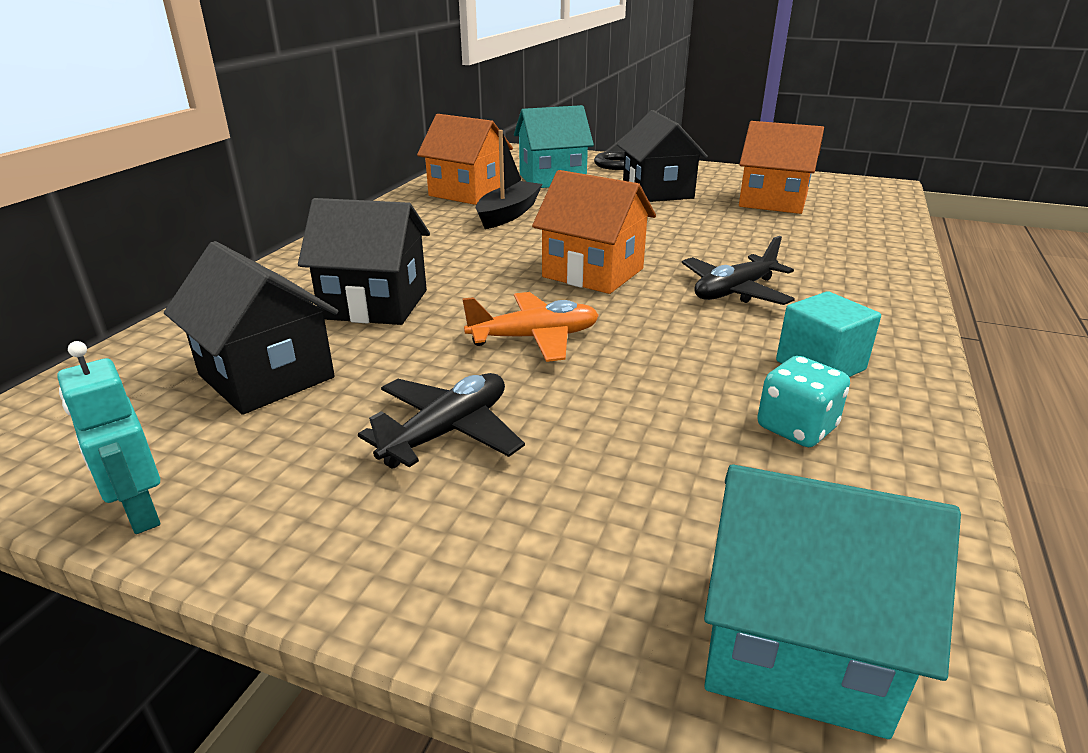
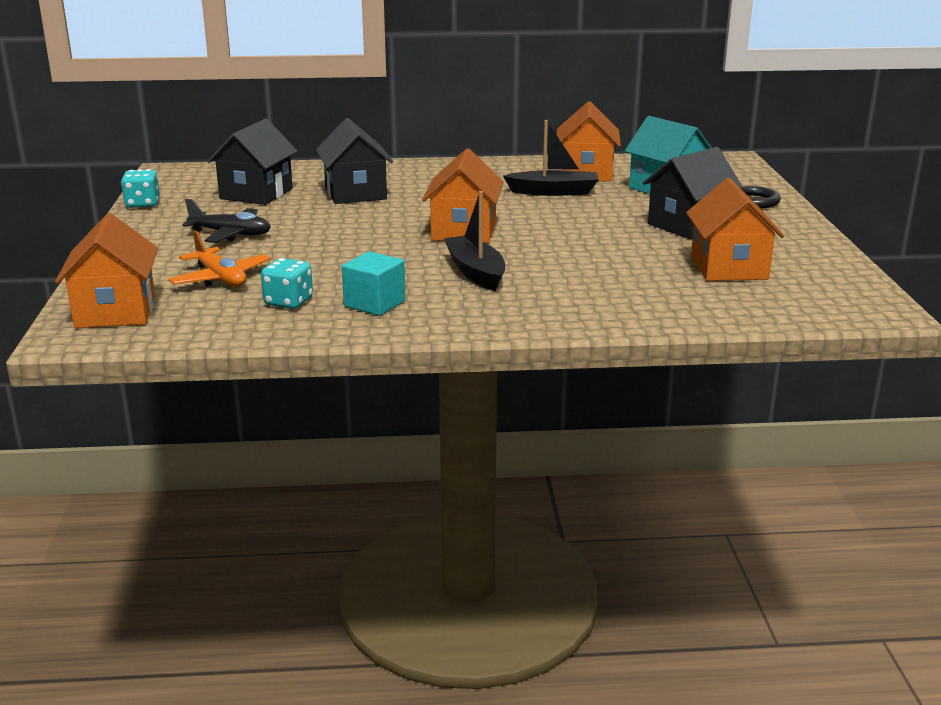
camera: 65 degrees right, 5 degrees down
(140, 513) = (143, 204): turquoise robot -> turquoise dice
(535, 338) = (346, 233): orange plane -> orange plane (220, 279)
(734, 291) = (475, 272): black plane -> black boat
(795, 646) = (115, 311): turquoise house -> orange house

